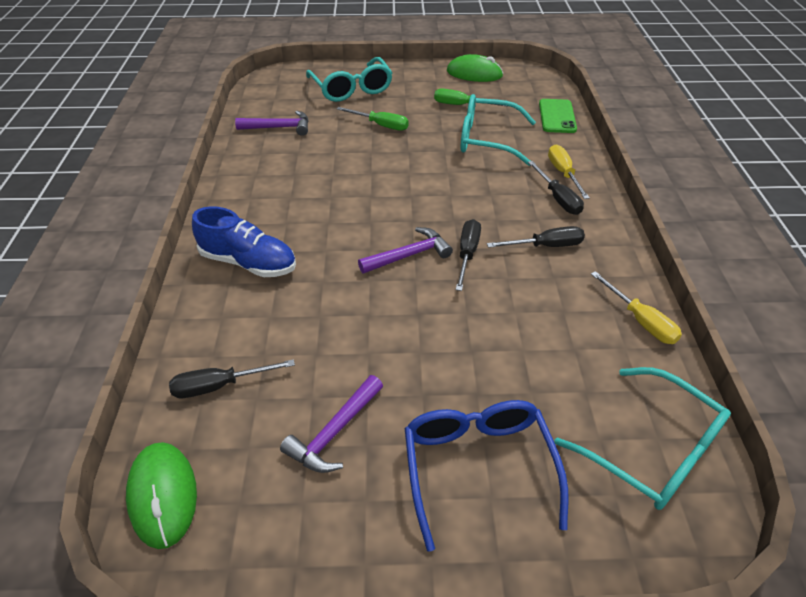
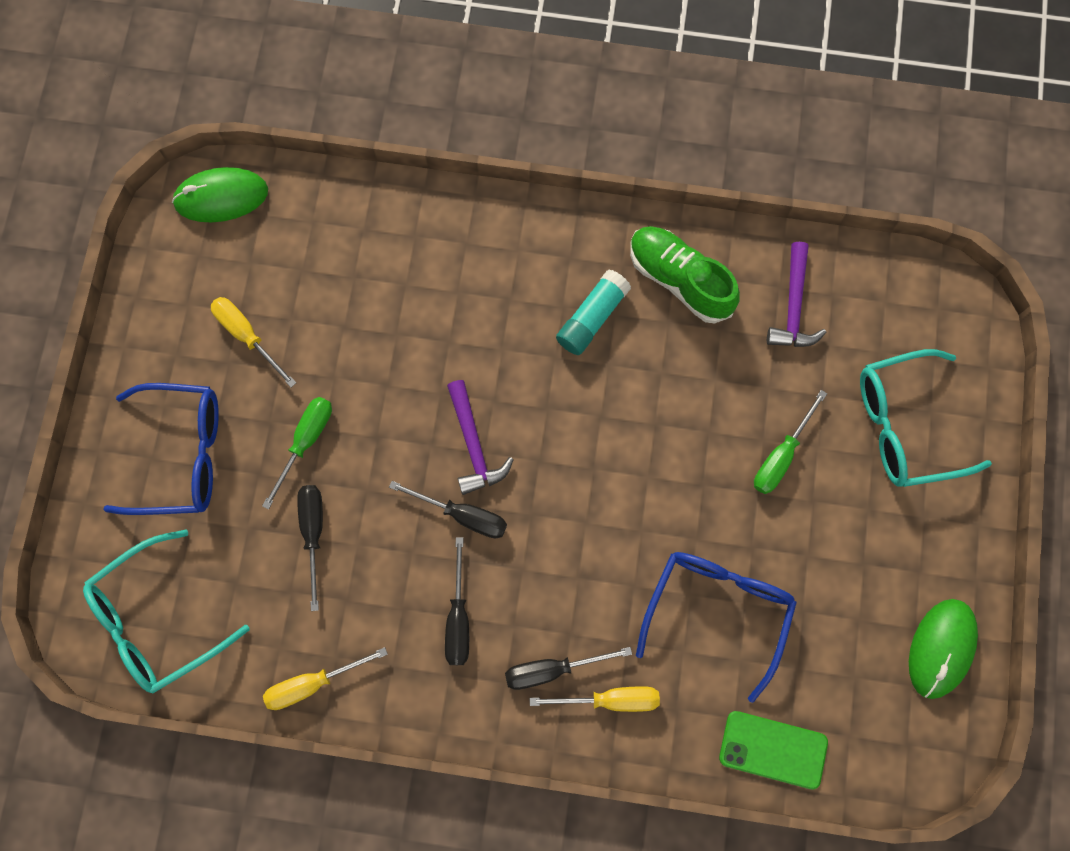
camera: 100 degrees right, 30 degrees up
(219, 386) = (324, 237): black screwdriver -> black screwdriver (313, 533)
(249, 262) = (496, 263): blue shoe -> none
(261, 172) = (679, 280): none -> green shoe
(294, 207) = (592, 318): none -> turquoise glue stick
(334, 433) = (247, 336): purple hammer -> yellow screwdriver
(461, 105) = (828, 596): green screwdriver -> green screwdriver (306, 442)
(487, 140) = (717, 612): turquoise glasses -> blue glasses

